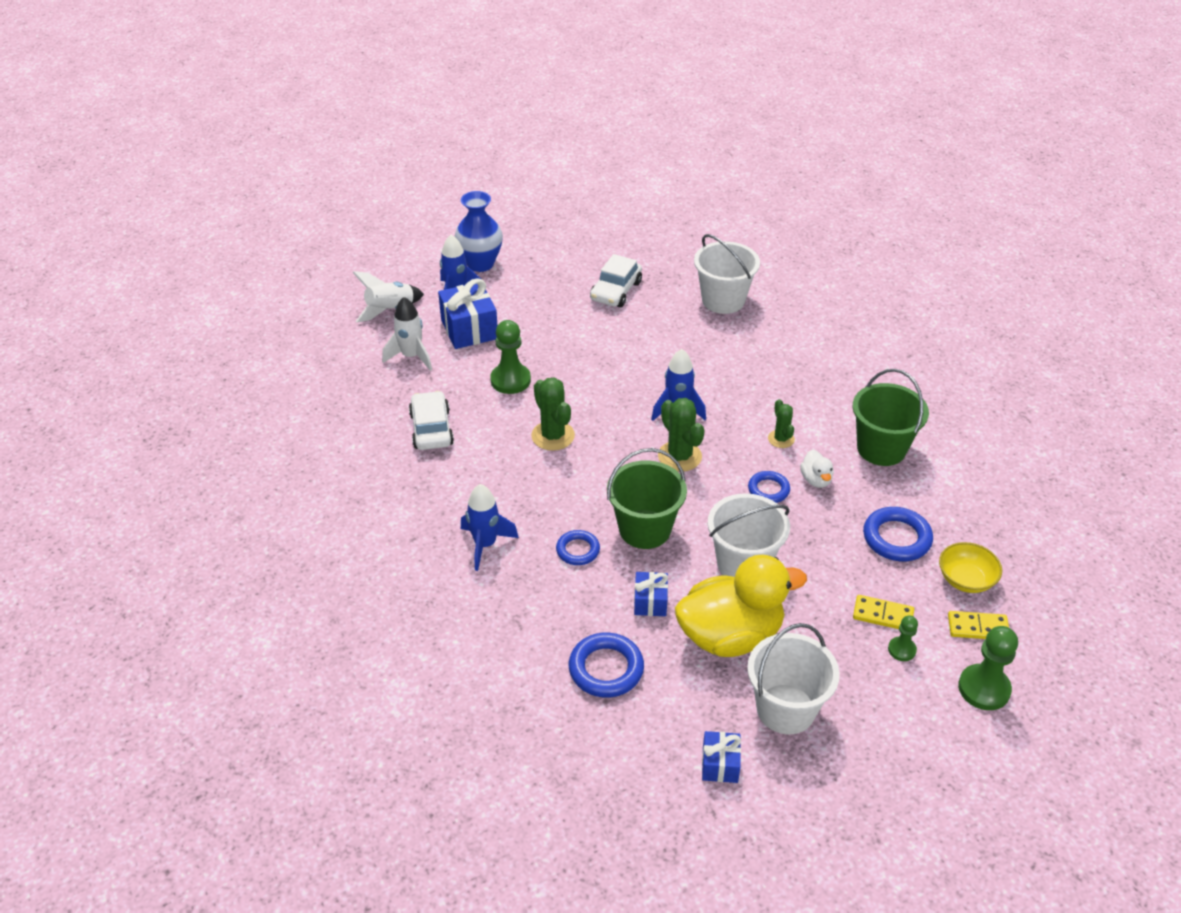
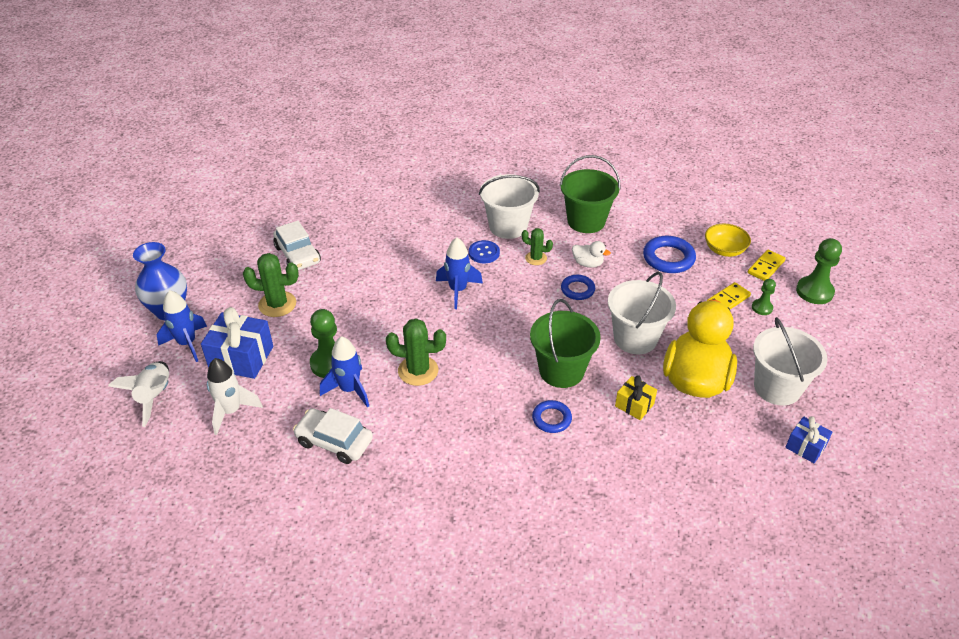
camera: 55 degrees left, 0 degrees up
(485, 545) = (499, 472): blue rocket -> blue rocket (349, 389)
(606, 669) = (681, 463): blue ring -> none
(650, 602) = (634, 405): blue gift -> yellow gift
(679, 456) = (506, 314): green cactus -> green cactus (277, 304)
(723, 300) = (372, 210): white bucket -> white bucket (508, 226)
(748, 400) = (484, 253): none -> blue button

